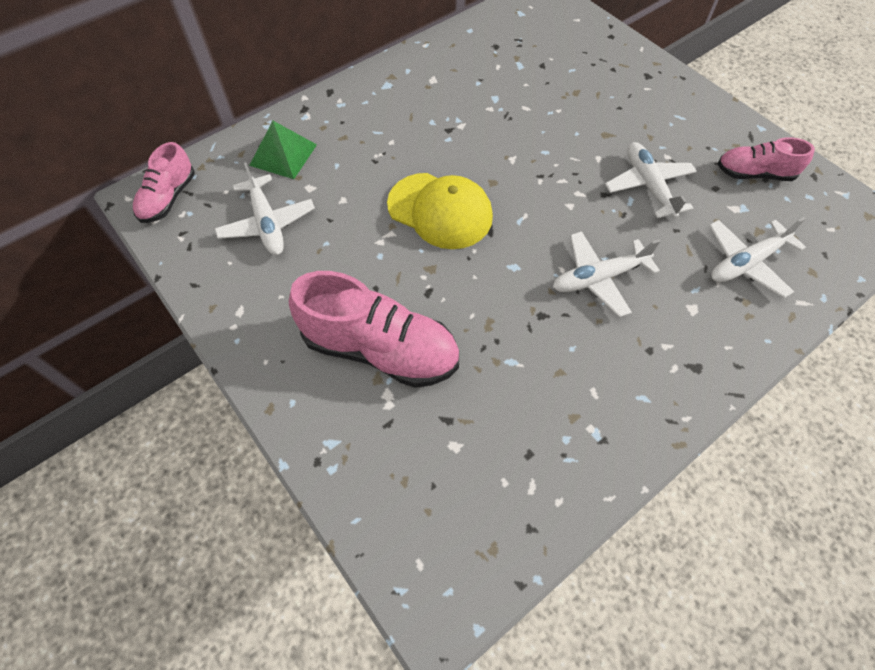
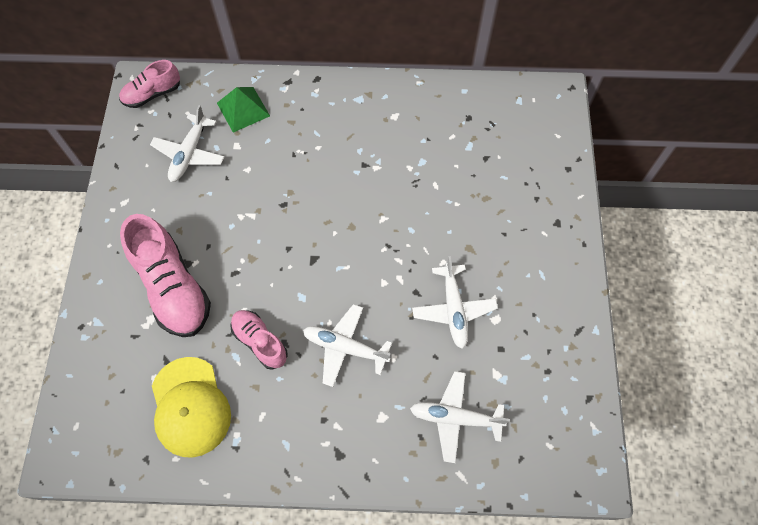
camera: 40 degrees right, 5 degrees up
(440, 211) = (297, 222): yellow cap -> yellow cap (190, 407)
(648, 185) = (453, 309): white plane -> white plane turned 150 degrees clockwise
(754, 174) = (543, 361): pink shoe -> pink shoe (260, 342)

